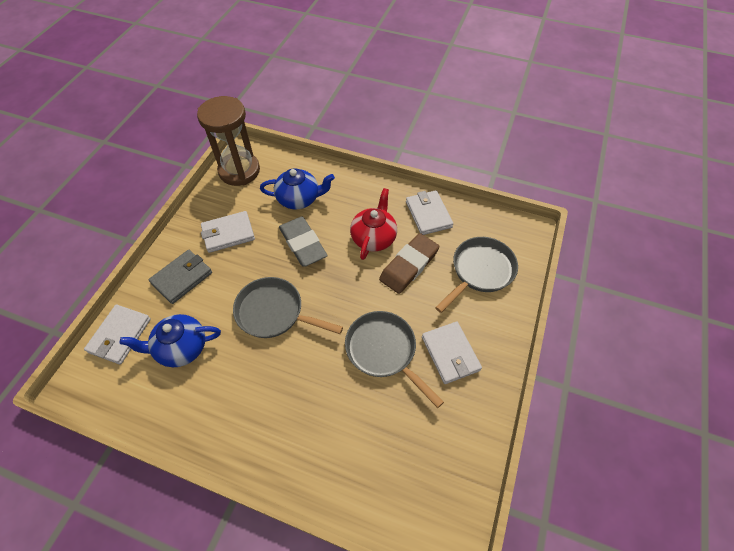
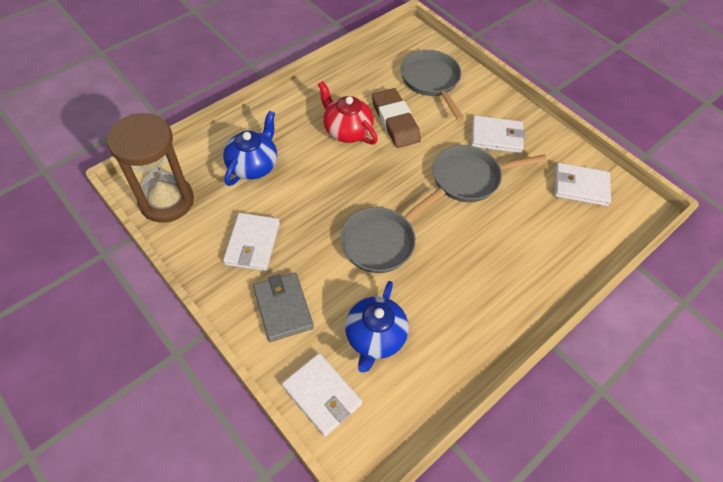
camera: 65 degrees left, 0 degrees up
(303, 244) = (315, 186): grey eraser -> none
(428, 214) = (349, 82): white wallet -> white wallet (580, 186)

